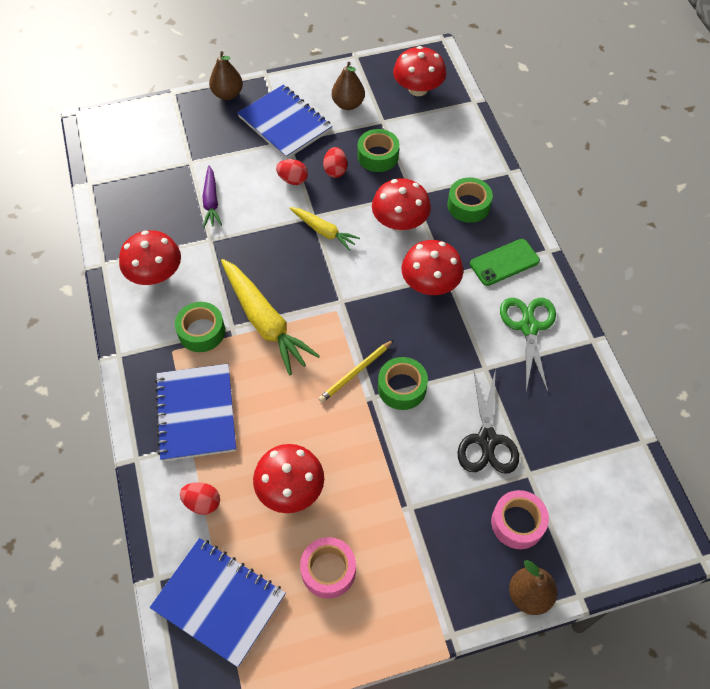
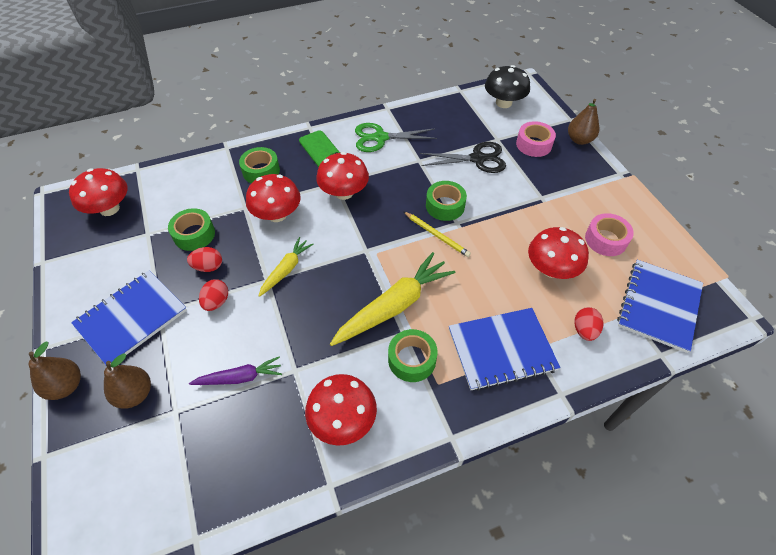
camera: 95 degrees left, 5 degrees down
(348, 104) = (116, 263): brown pear -> brown pear (135, 394)
(616, 500) = (503, 103): none -> black mushroom

